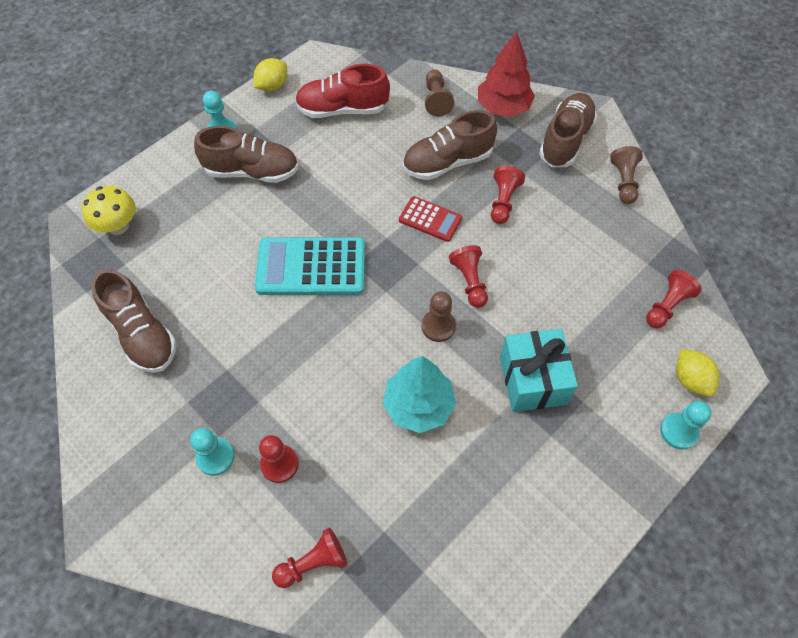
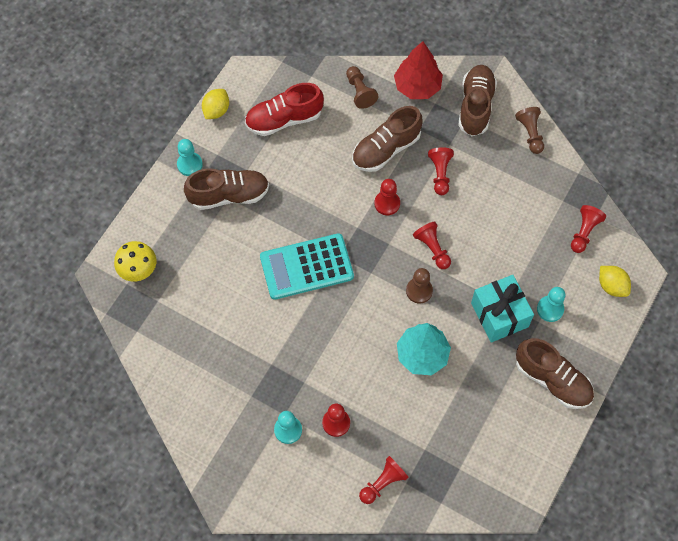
camera: 15 degrees left, 5 degrees up
(142, 334) = (195, 353): brown shoe -> brown shoe (552, 380)
(430, 219) = (387, 203): red calculator -> red pawn
(678, 431) = (610, 327): turquoise pawn -> turquoise pawn (550, 309)

